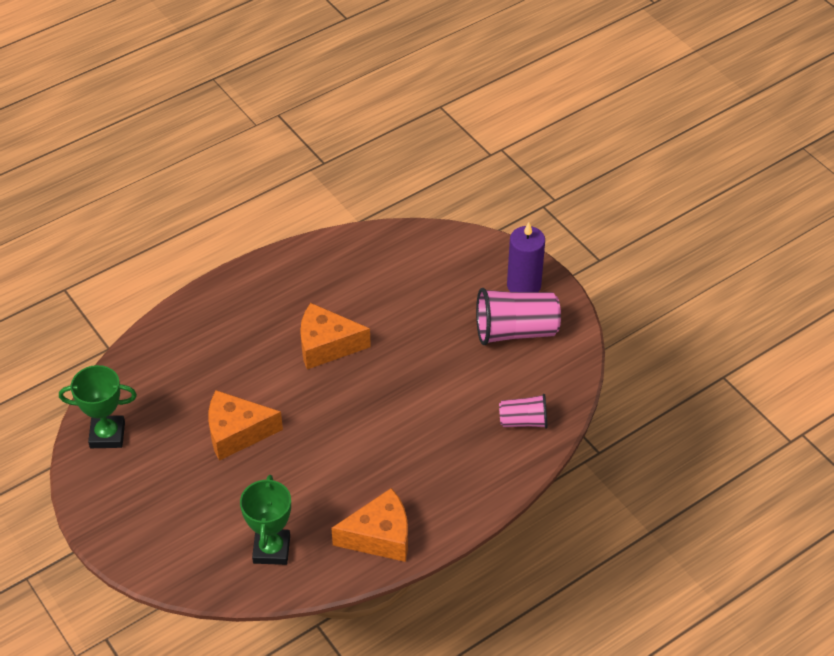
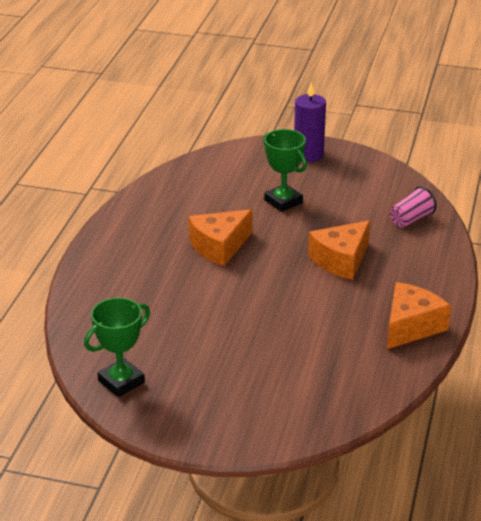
camera: 40 degrees left, 15 degrees down
(237, 432) = (224, 326): orange cheese -> orange cheese (341, 260)
(271, 549) = (348, 376): green trophy -> green trophy (283, 201)
(515, 331) = (337, 179): pink cup -> none

